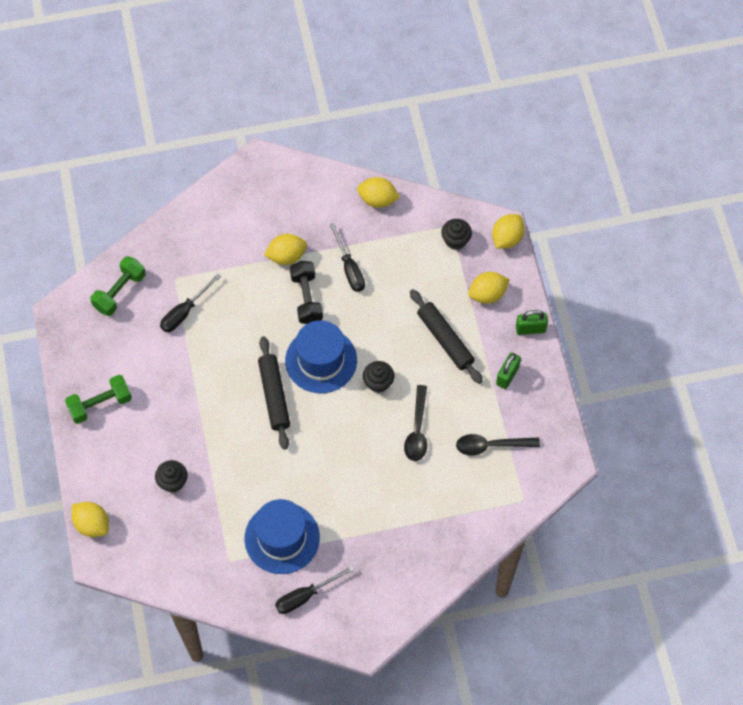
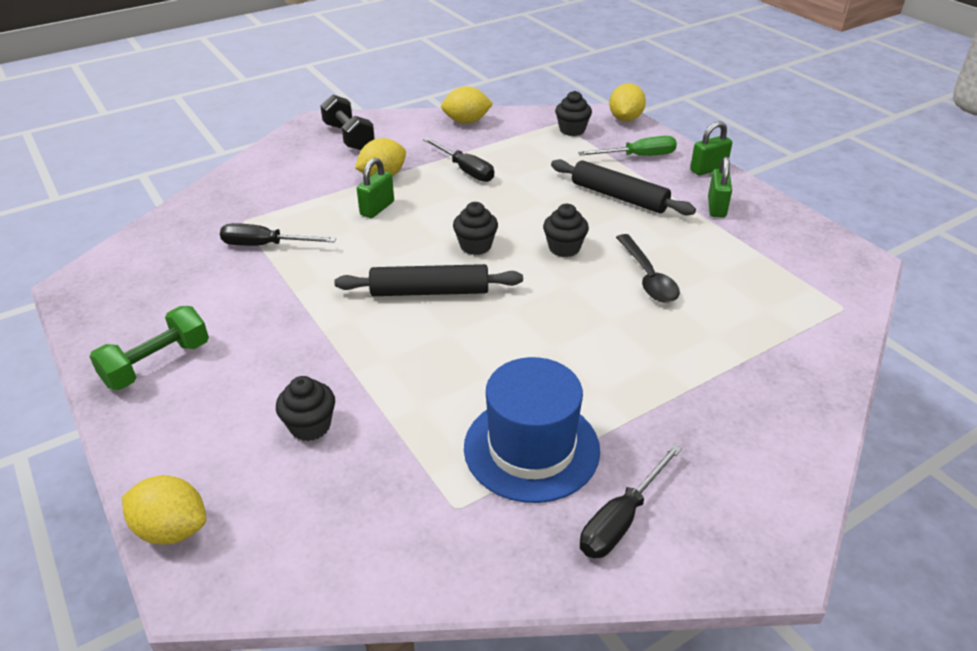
camera: 20 degrees left, 25 degrees down
(120, 292) = (165, 247): green dumbbell -> none
(184, 312) = (266, 245): black screwdriver -> black screwdriver turned 75 degrees clockwise
(270, 295) = (377, 208): none -> green padlock
(274, 395) = (429, 291): black rolling pin -> black rolling pin turned 60 degrees counterclockwise
(306, 298) = (426, 201): black dumbbell -> black dumbbell (349, 137)
(321, 360) = (475, 246): blue hat -> black cupcake
(487, 294) = (638, 156): yellow lemon -> green screwdriver
(491, 446) = (753, 268): black spoon -> none

